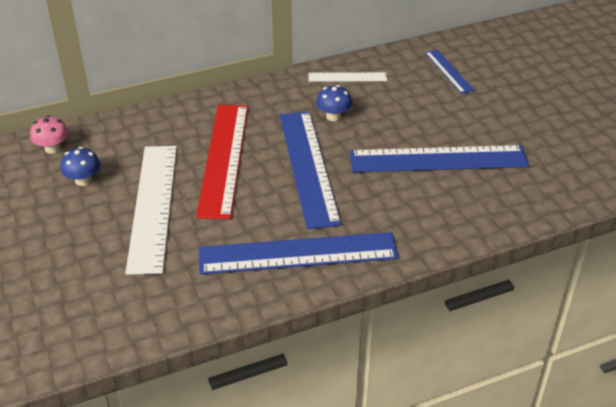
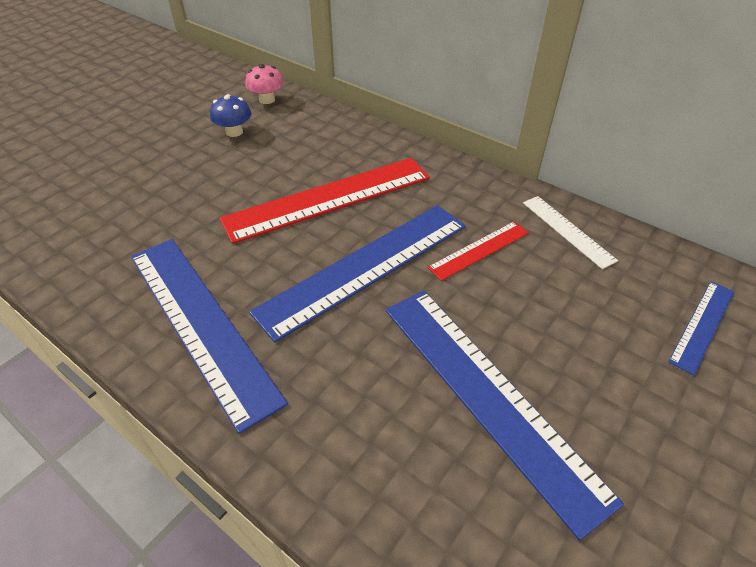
camera: 60 degrees right, 5 degrees up
(153, 206) = (222, 185): white ruler -> none
(333, 116) = (479, 250): blue mushroom -> red ruler

